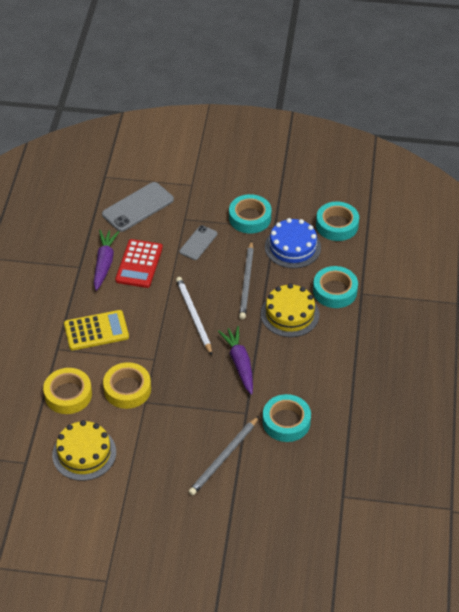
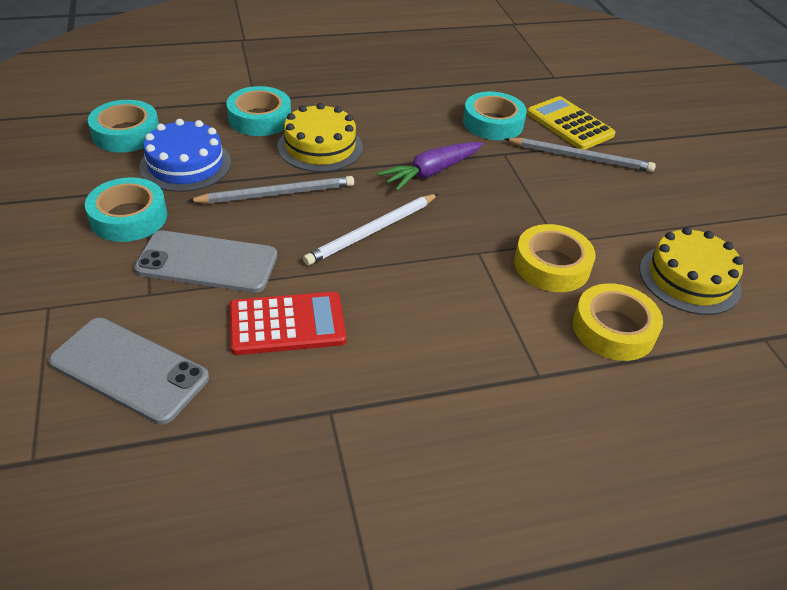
camera: 115 degrees left, 5 degrees down
(96, 331) = (468, 335): yellow calculator -> yellow calculator (569, 124)
(104, 263) = (305, 374): purple carrot -> none
(198, 243) = (207, 262): grey phone -> grey phone, size x1.64

